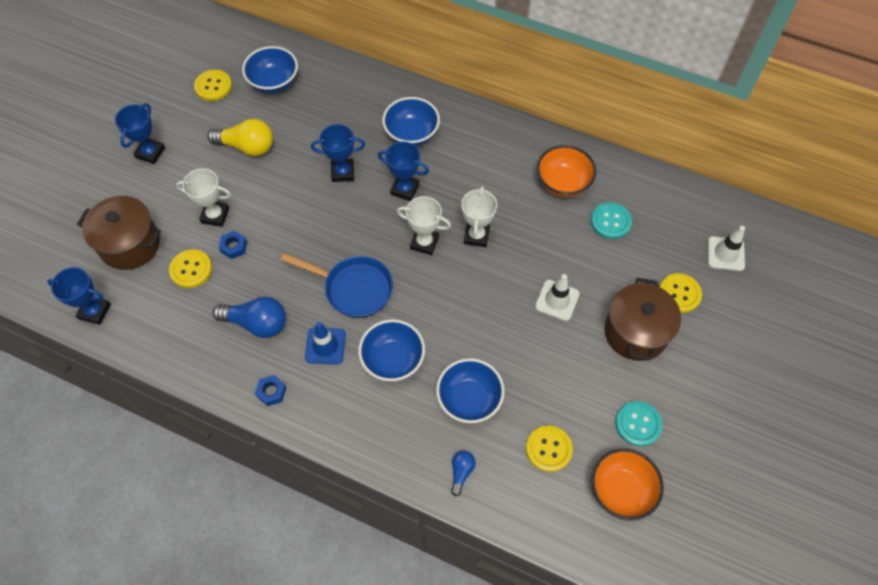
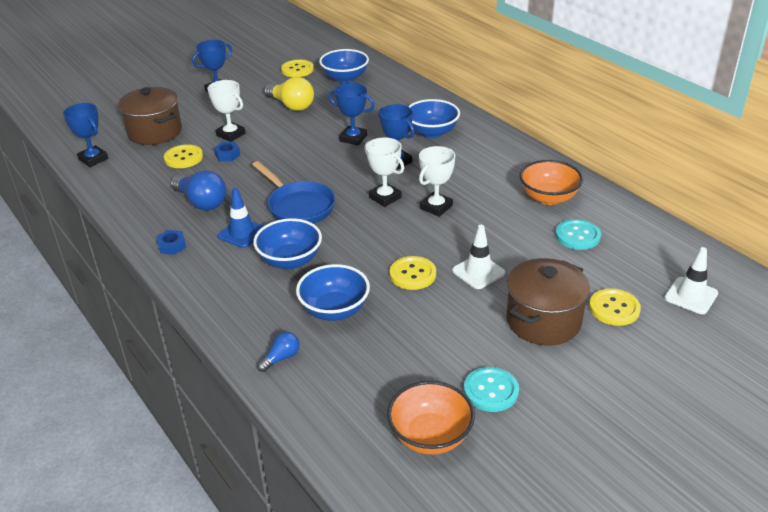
camera: 30 degrees right, 25 degrees down
(548, 449) = (380, 374): yellow button -> yellow button (412, 274)

